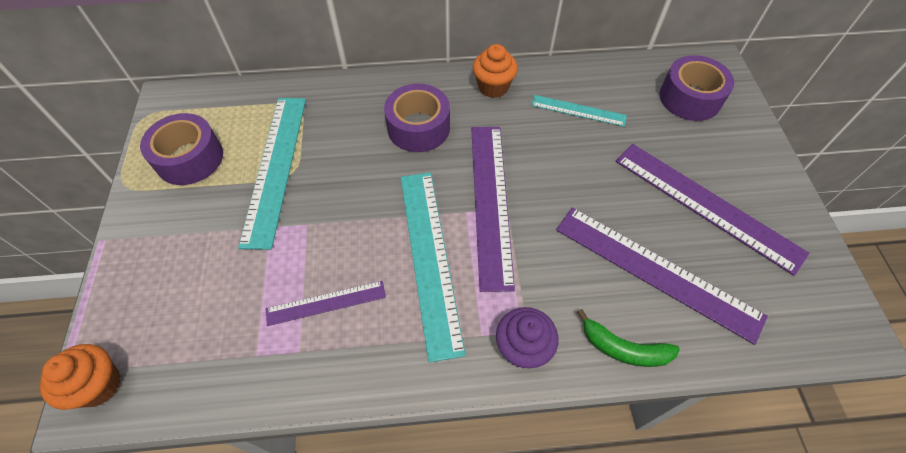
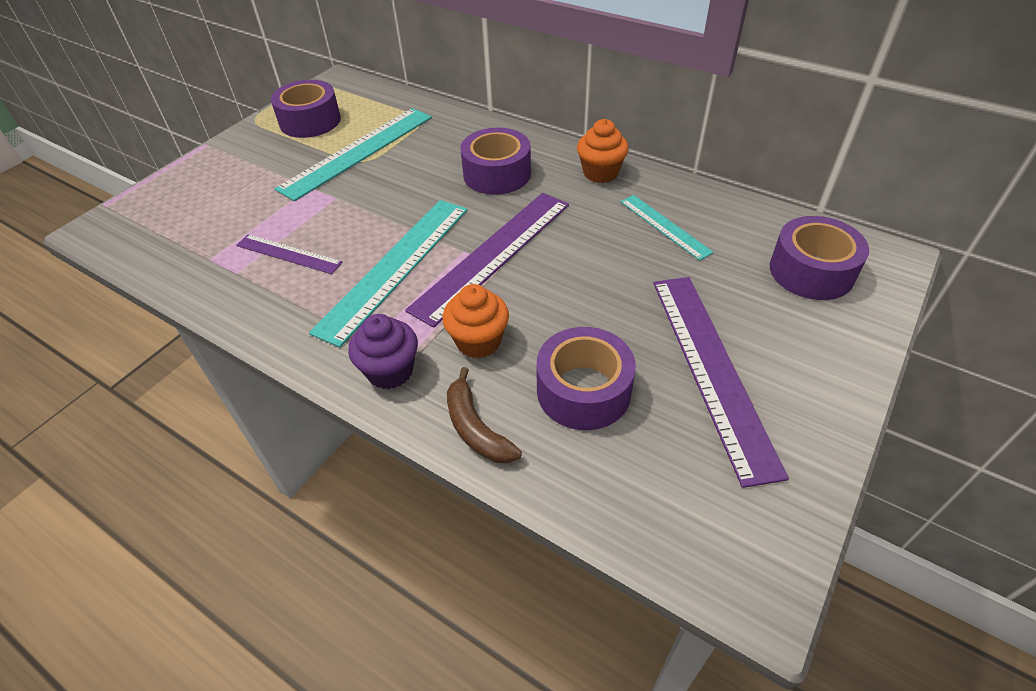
camera: 40 degrees right, 10 degrees down
(98, 385) = (112, 222): orange cupcake -> orange cupcake (478, 341)
(624, 348) = (476, 428): green banana -> brown banana
(655, 272) = (583, 390): purple ruler -> purple tape

